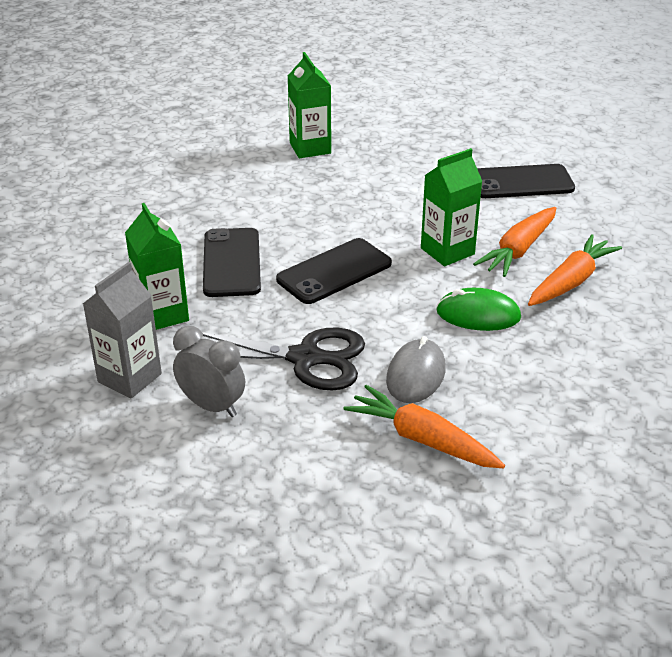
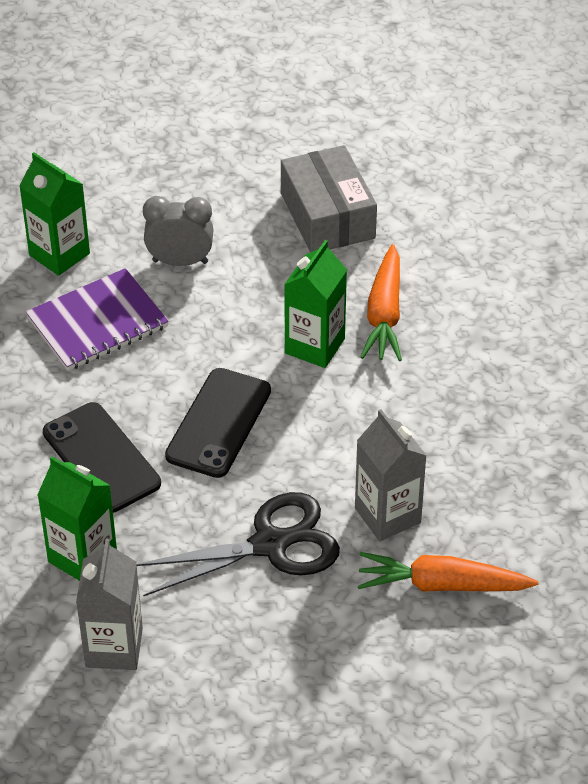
camera: 30 degrees left, 10 degrees up
(212, 406) = (222, 641): grey clock -> grey clock (180, 261)
(301, 189) = (97, 322): none -> purple notebook
(415, 375) = (387, 515): grey mouse -> grey carton
(478, 314) = (398, 416): green mouse -> none
(521, 182) = (327, 216): black phone -> grey box
(571, 281) = (459, 335): orange carrot -> none

